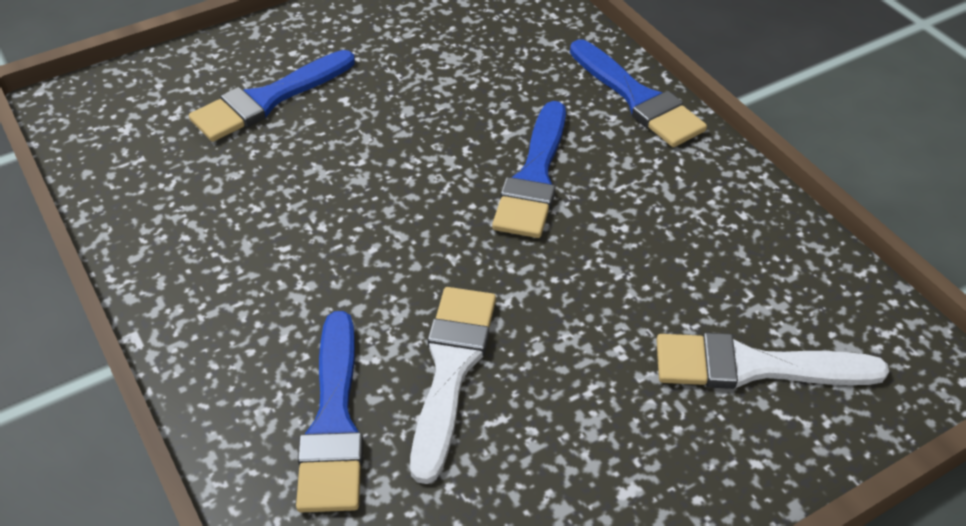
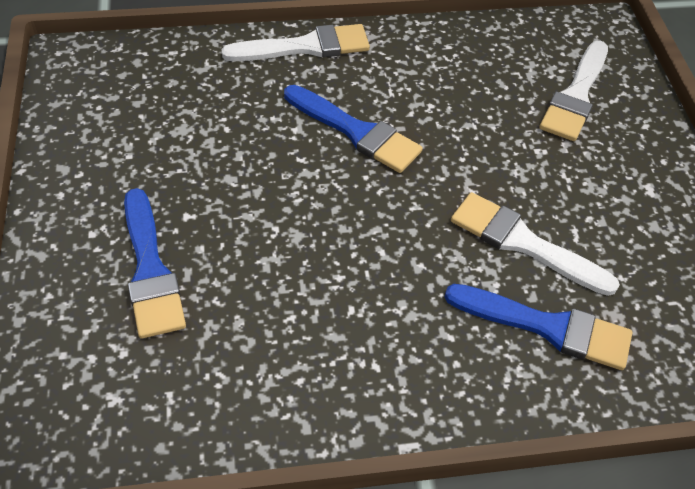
camera: 70 degrees left, 5 degrees up
(638, 98) = (305, 47): blue brush -> white brush

